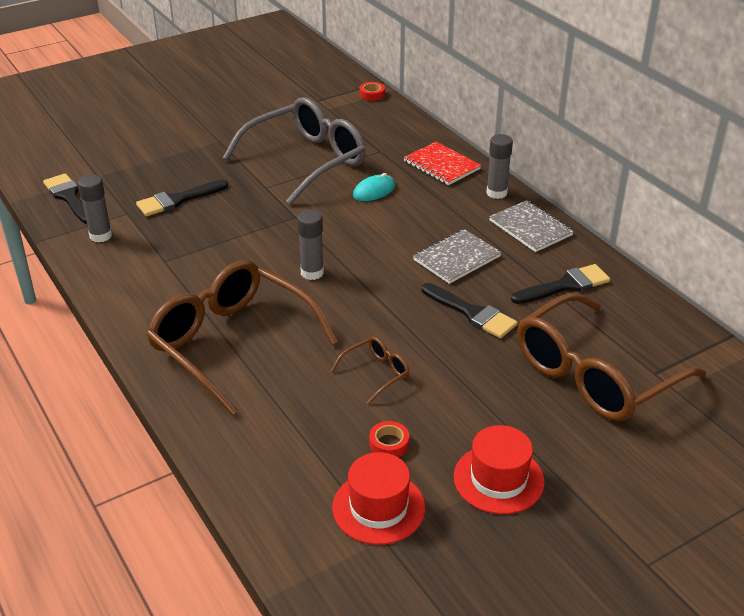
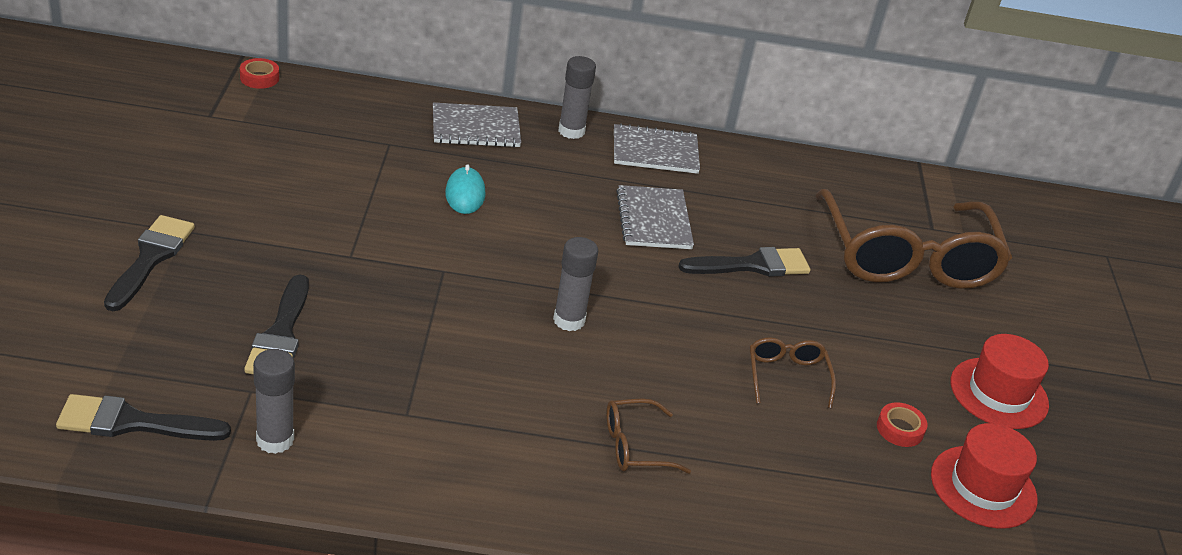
camera: 60 degrees left, 0 degrees up
(232, 343) = (635, 446): brown glasses -> brown glasses, size x0.42
(307, 161) = (336, 198): grey glasses -> none
(441, 165) = (475, 128): red notebook -> grey notebook
(565, 285) = (767, 192): black brush -> black brush (151, 258)

